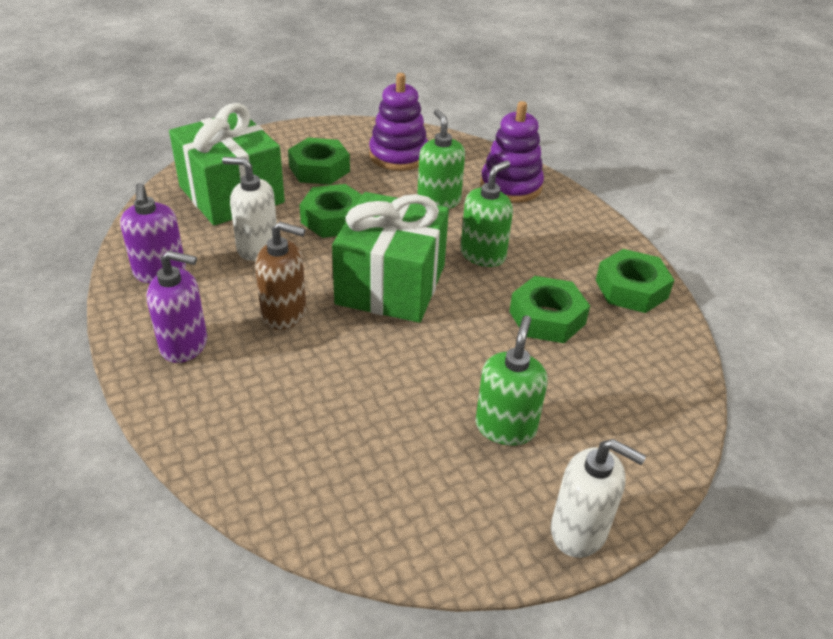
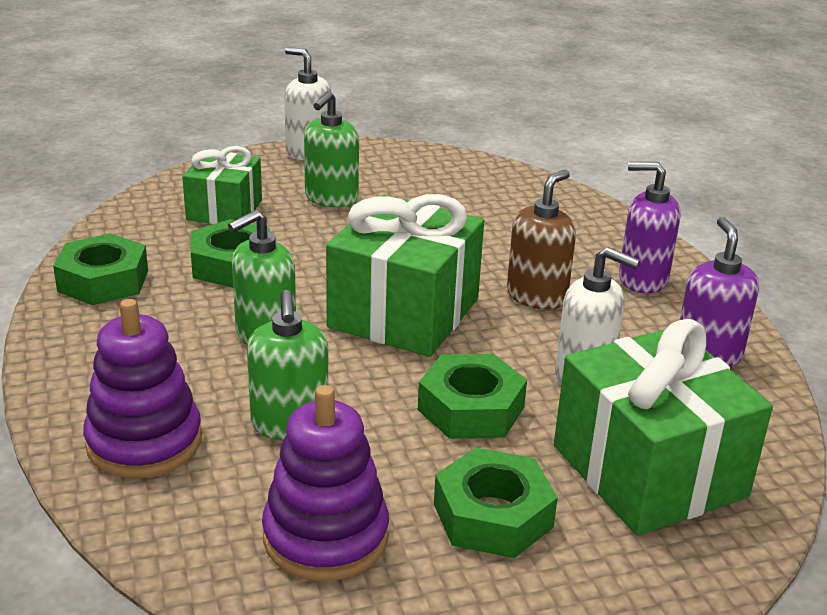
camera: 170 degrees left, 10 degrees down
(284, 314) = (537, 296): brown soap dispenser -> brown soap dispenser turned 105 degrees clockwise
(601, 390) = (224, 210): none -> green gift

